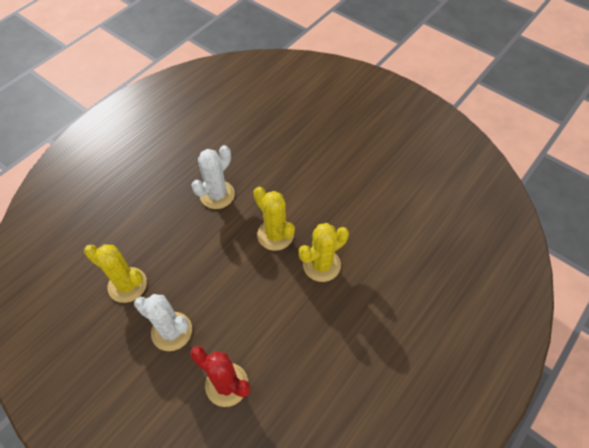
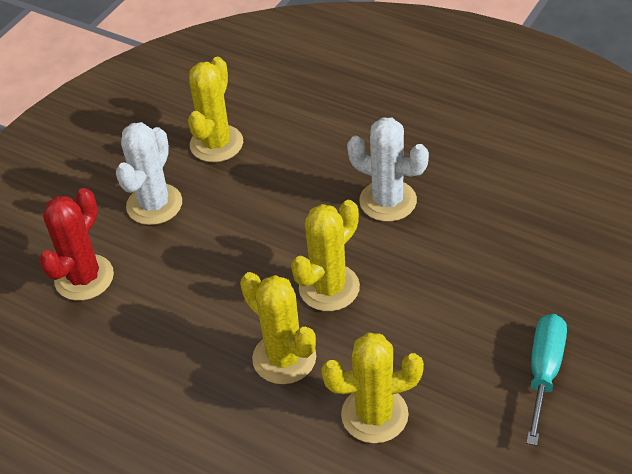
camera: 85 degrees right, 10 degrees down
(352, 151) = (544, 372): none -> turquoise screwdriver
(367, 226) = (374, 415): none -> yellow cactus

